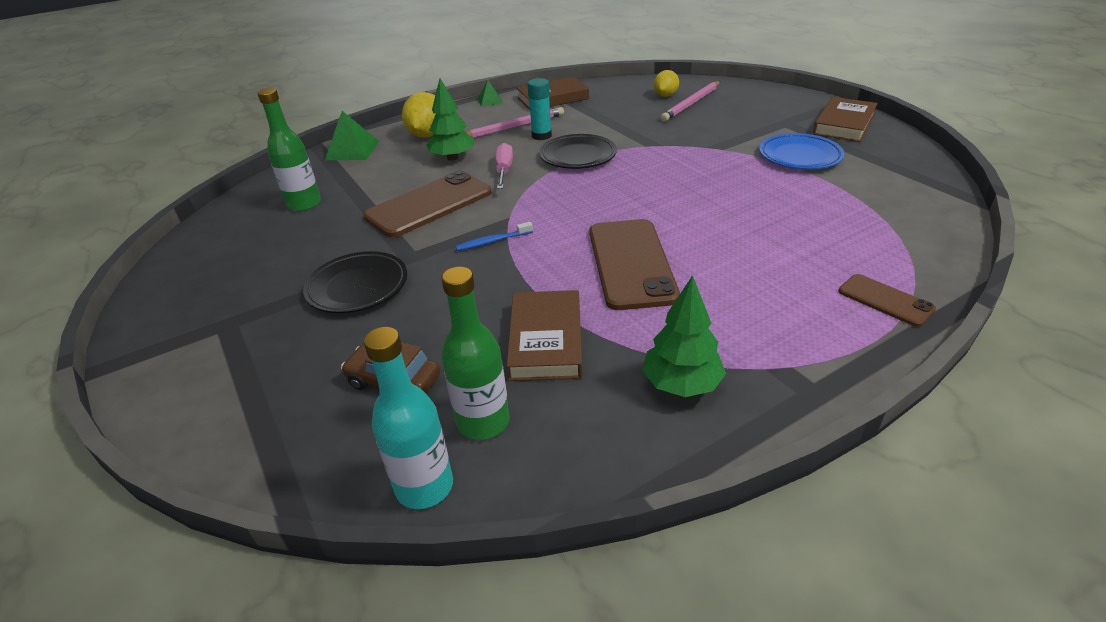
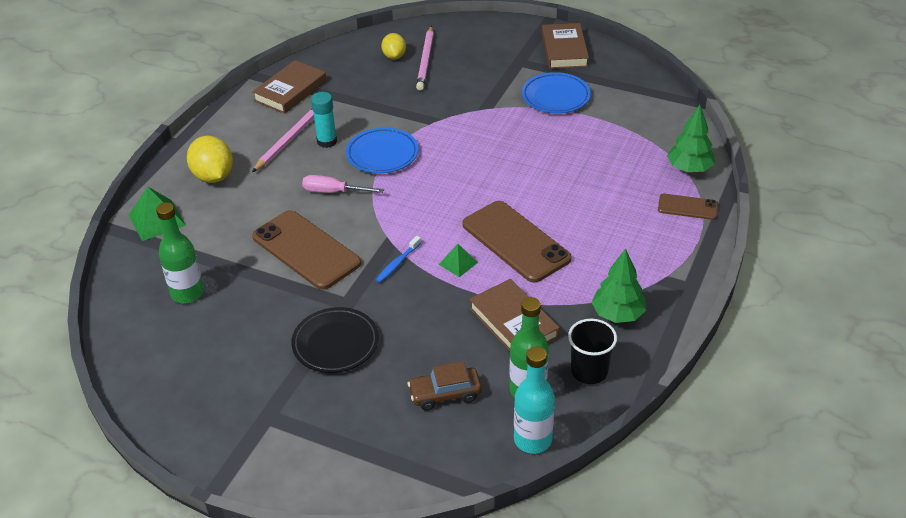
camera: 35 degrees left, 5 degrees up
(429, 204) = (306, 250): brown phone -> brown phone turned 60 degrees counterclockwise
(452, 158) = (270, 194): green tree -> green tree (689, 168)
(490, 101) = (229, 113): green pyramid -> green pyramid (458, 263)
(504, 170) = (333, 192): pink screwdriver -> pink screwdriver turned 45 degrees counterclockwise
(578, 156) = (382, 154): black plate -> blue plate
(579, 436) = (589, 371): none -> black cup

